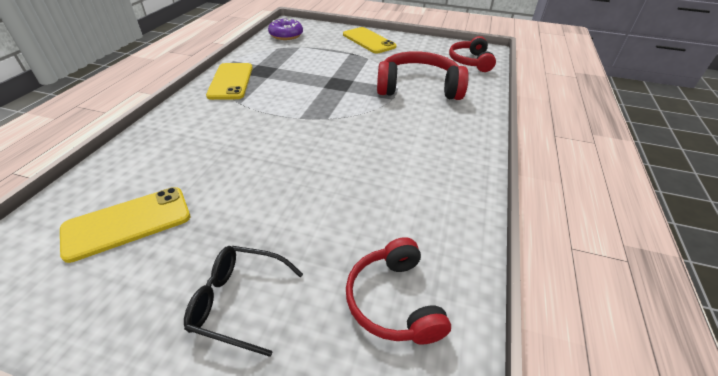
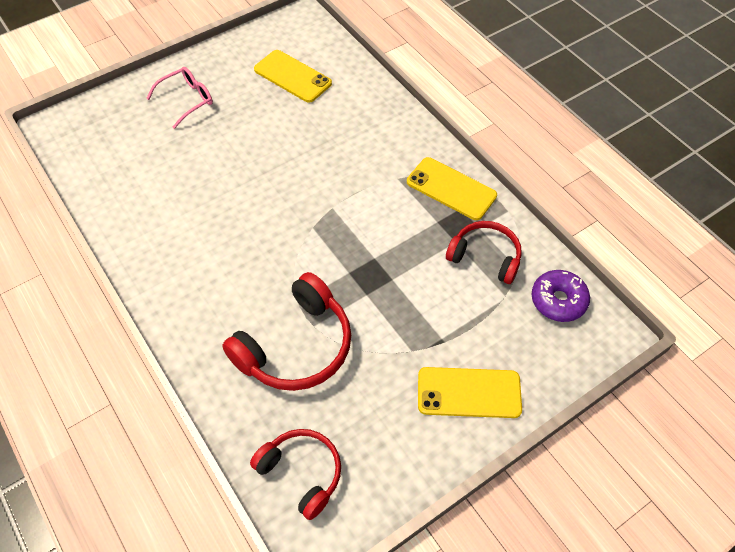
camera: 130 degrees right, 15 degrees up
(127, 223) = (292, 76): yellow phone -> yellow phone turned 60 degrees counterclockwise
(238, 301) = (187, 100): black glasses -> pink glasses
(393, 301) = (118, 155): red headphones -> red headphones (485, 257)

